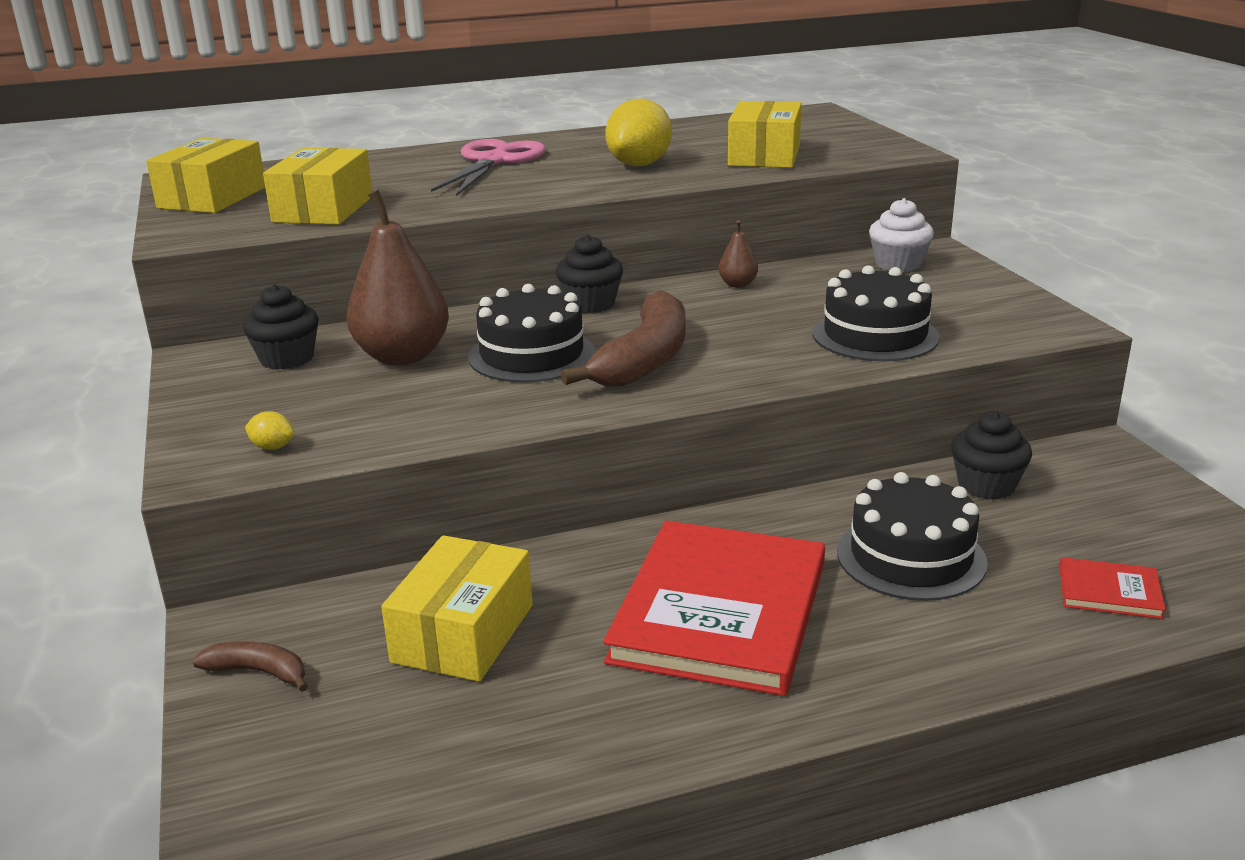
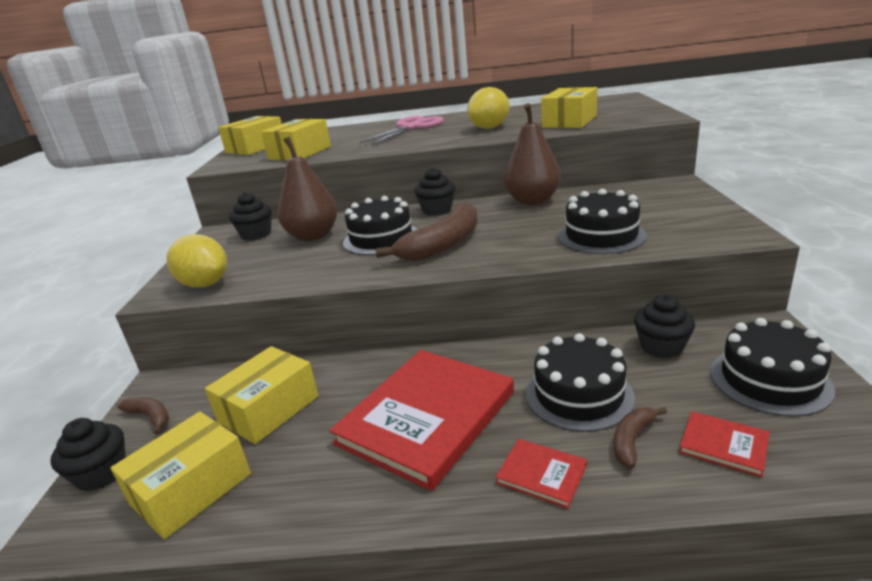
camera: 20 degrees right, 0 degrees up
(244, 760) = (101, 474): none -> black cupcake
(272, 447) = (205, 284): yellow lemon -> yellow lemon, size x2.35
(423, 753) = (191, 489): none -> yellow box
(737, 284) = (532, 201): brown pear -> brown pear, size x2.23
(898, 264) = (646, 190): white cupcake -> none
(914, 655) = (541, 474): none -> red book
(1004, 601) = (632, 440): none -> brown banana
(1131, 512) = (769, 380): none -> black cake

